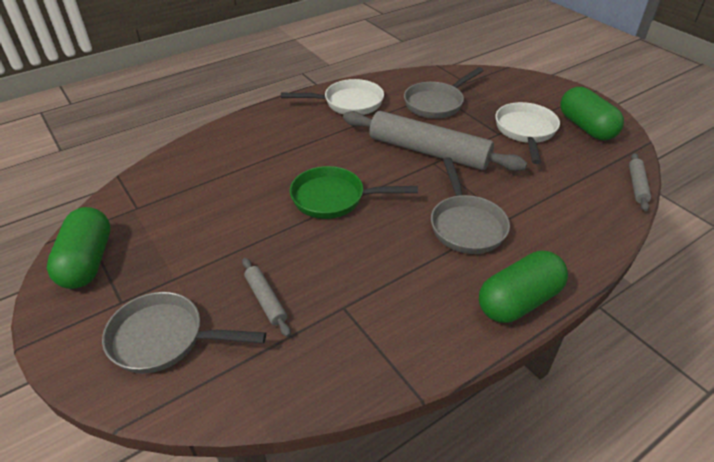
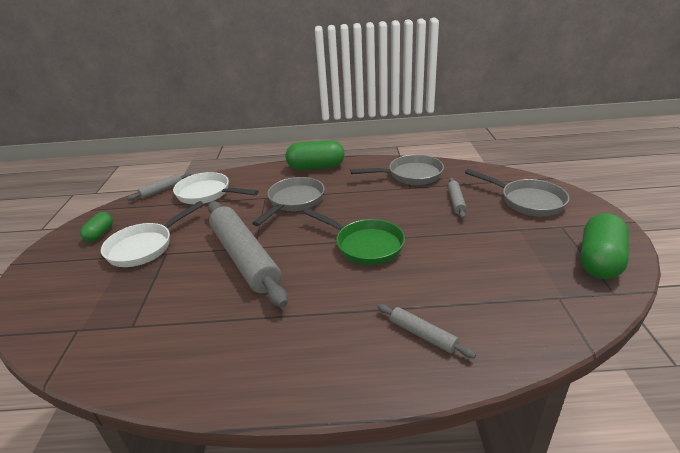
camera: 145 degrees left, 10 degrees down
(240, 148) = (423, 335): none -> grey rolling pin
(348, 103) = (241, 357): white pan -> white pan (207, 194)
(436, 103) = (155, 310): grey pan -> grey pan (410, 175)
(586, 127) = (100, 234): green capsule -> green capsule, size x0.56

